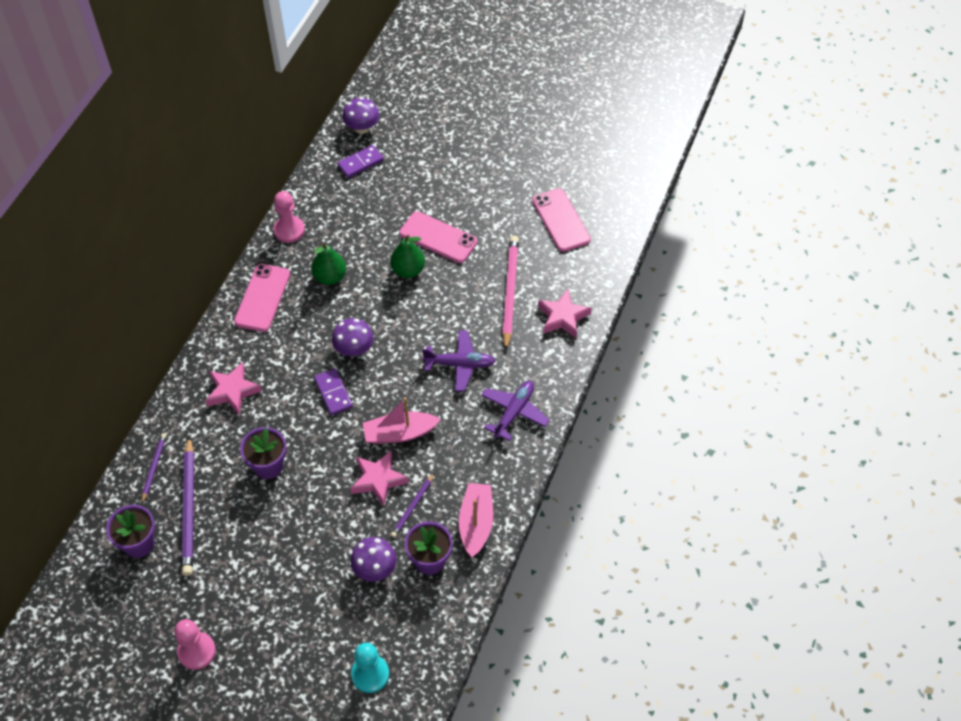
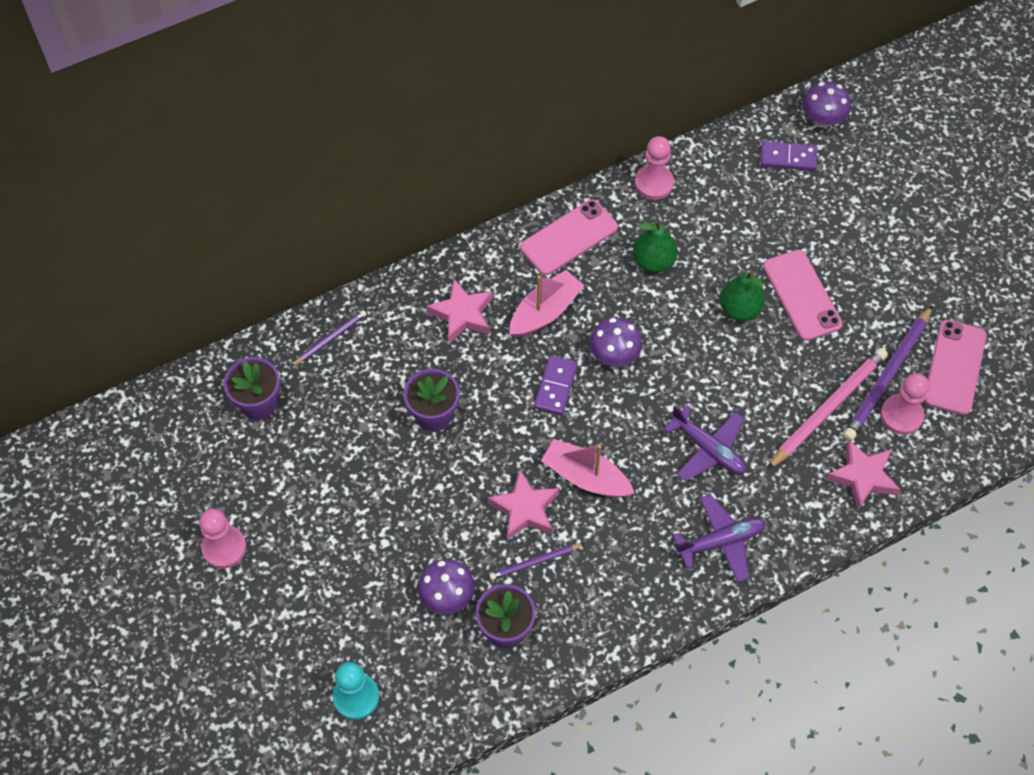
camera: 40 degrees right, 5 degrees up
(189, 508) = (328, 403): purple pencil -> purple pencil (887, 376)
(476, 523) = (582, 628): pink boat -> pink boat (545, 312)
(554, 267) = (901, 415): none -> pink pawn

